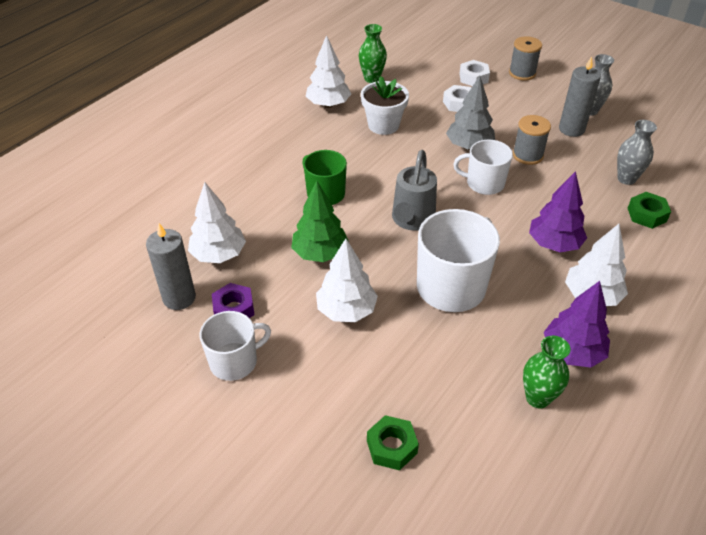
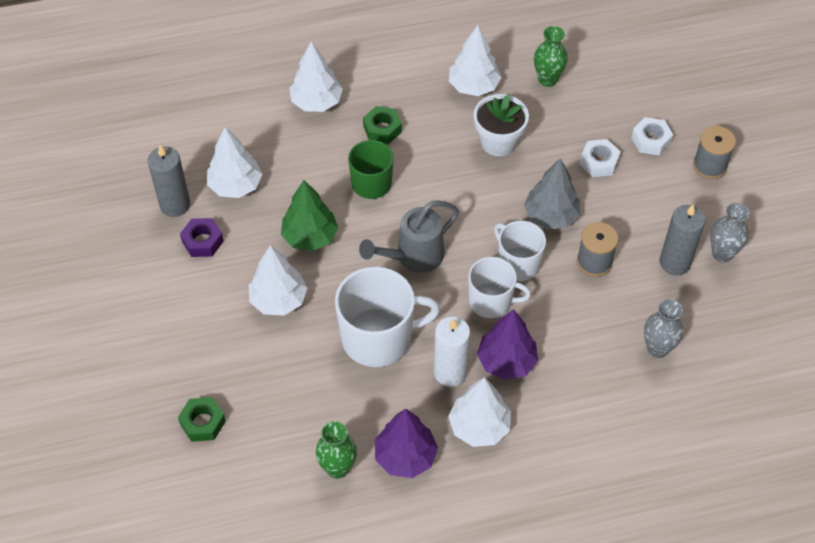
camera: 40 degrees right, 10 degrees up
(224, 168) = (316, 102): none -> white tree
(234, 361) = (165, 284): white mug -> white mug (491, 301)
(528, 275) = (450, 372): none -> white candle
(646, 215) = (626, 395): green nut -> green nut (382, 129)

